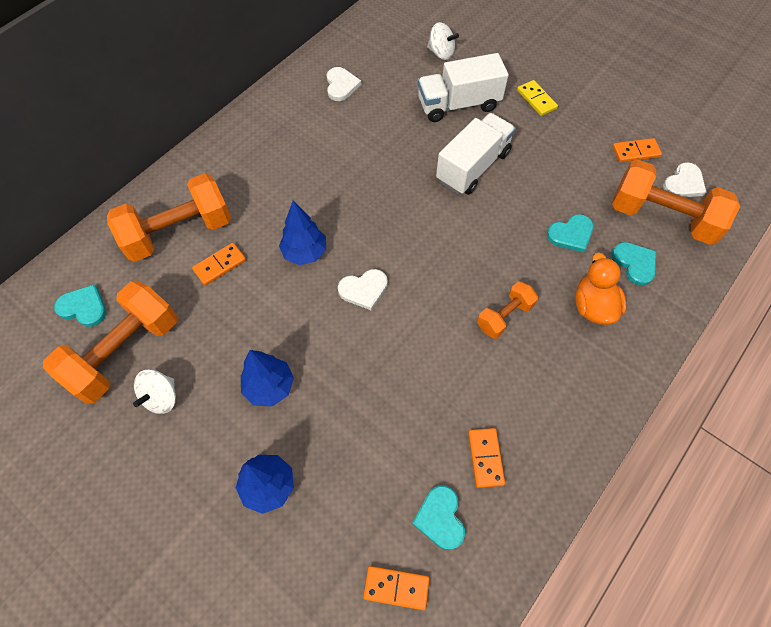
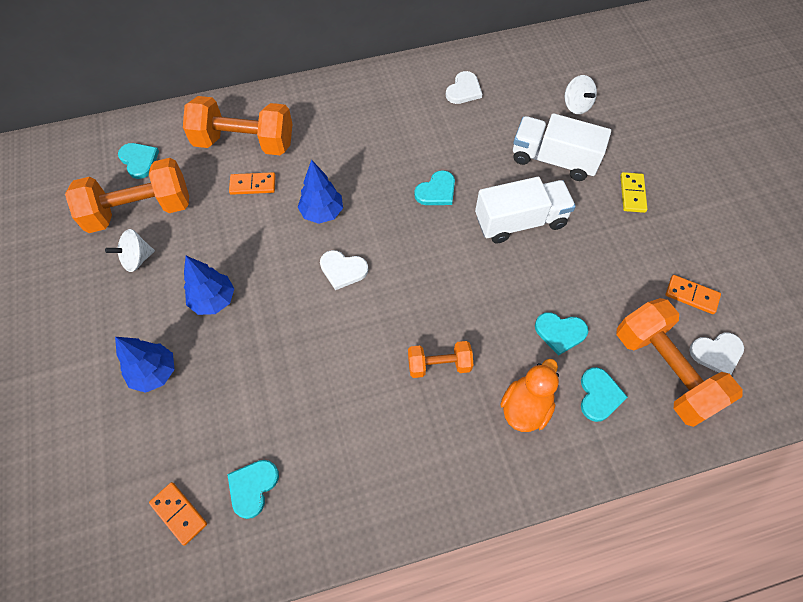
camera: 35 degrees right, 0 degrees up
(387, 180) = (436, 191): none -> turquoise heart
(485, 458) = (326, 467): orange domino -> none

